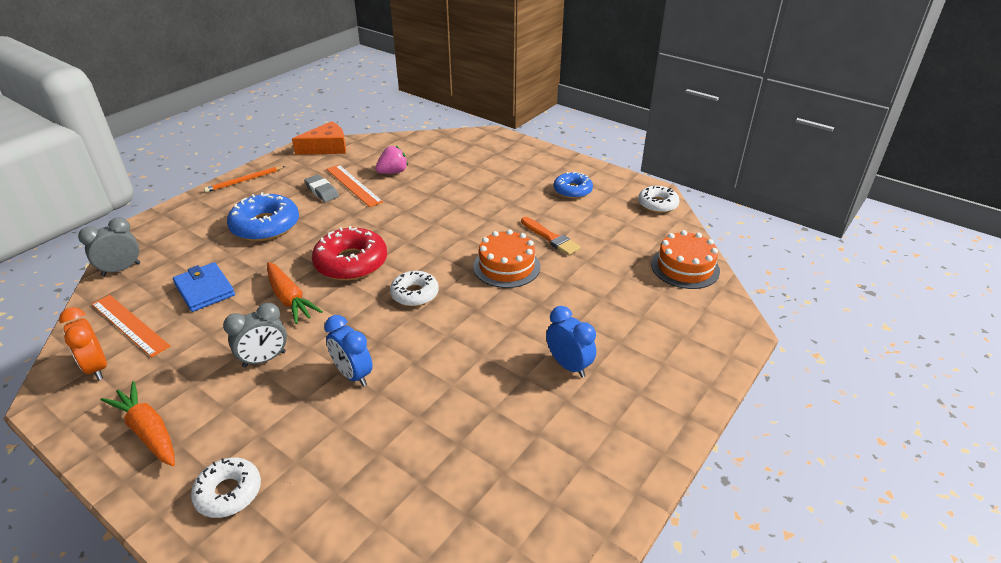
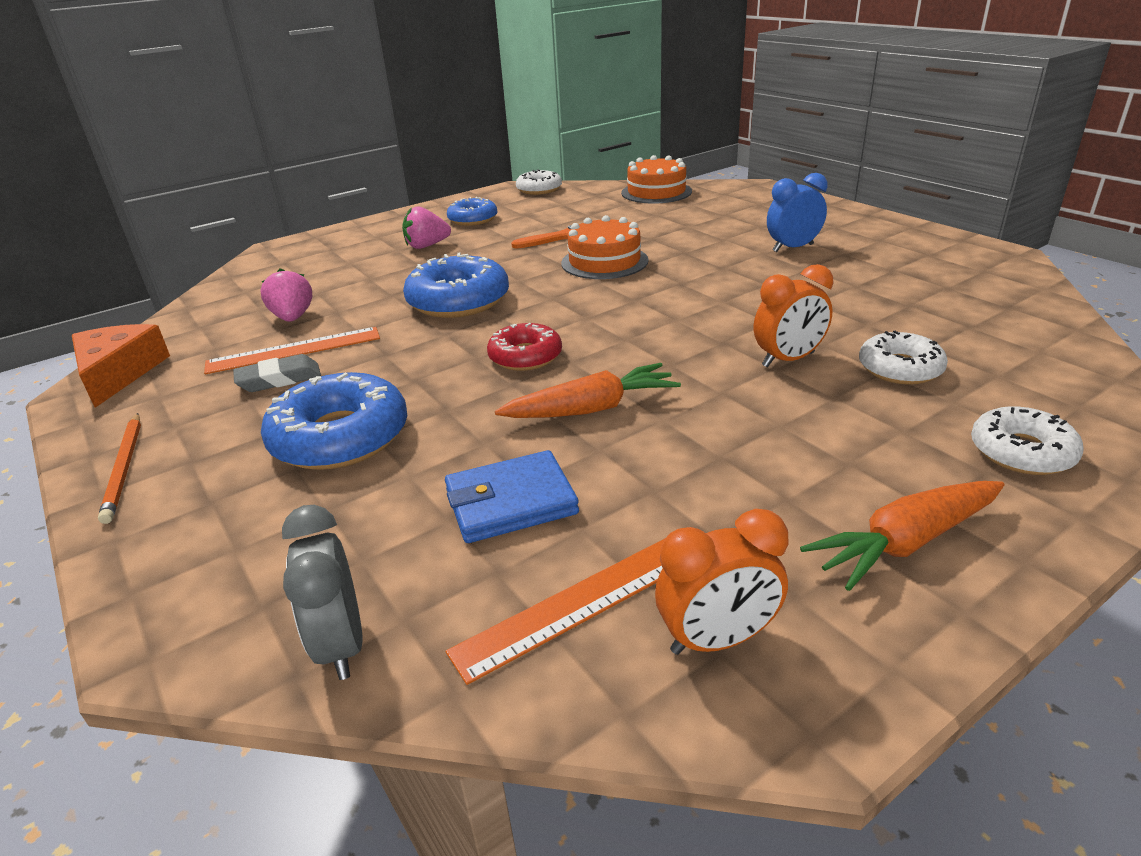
camera: 70 degrees left, 5 degrees down
(264, 359) = (739, 429): grey clock -> none
(351, 262) = (525, 356): red donut -> red donut, size x0.62
(353, 375) = (788, 360): blue clock -> orange clock
(415, 294) = (631, 315): white donut -> white donut (900, 368)
(425, 220) = (458, 300): none -> blue donut
(513, 185) = (427, 246): none -> pink strawberry

